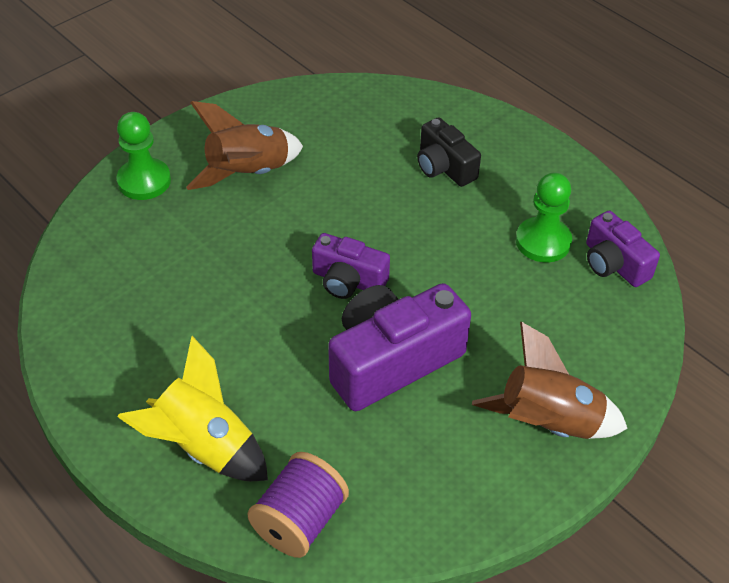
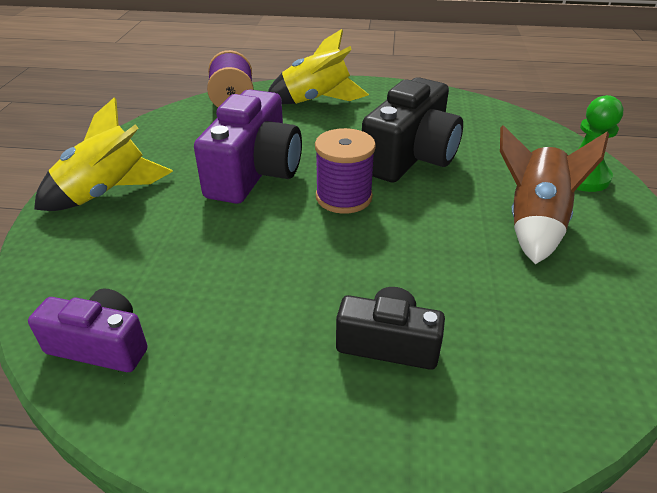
camera: 140 degrees right, 10 degrees down
(235, 287) = (410, 157): none -> black camera
(348, 280) = (343, 197): purple camera -> purple spool
(543, 241) = (201, 323): green pawn -> none
(548, 423) = (107, 193): brown rocket -> yellow rocket

